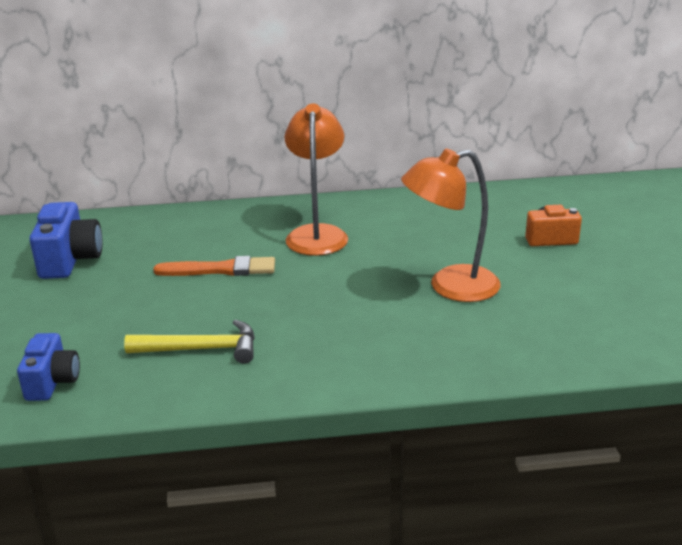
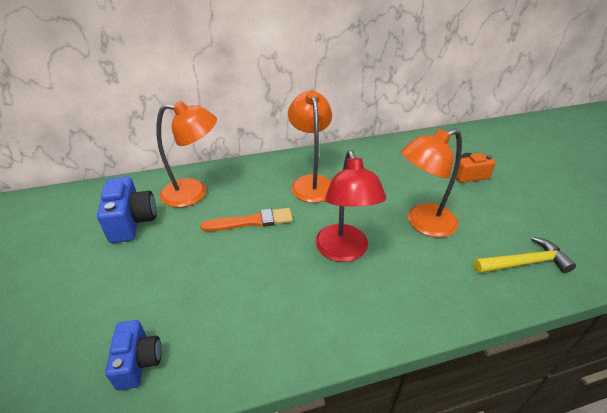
camera: 10 degrees left, 10 degrees up
(155, 235) = (194, 193): none -> orange lamp
(201, 349) = (258, 307): yellow hammer -> yellow hammer (523, 263)
(329, 307) = (344, 251): none -> red lamp

